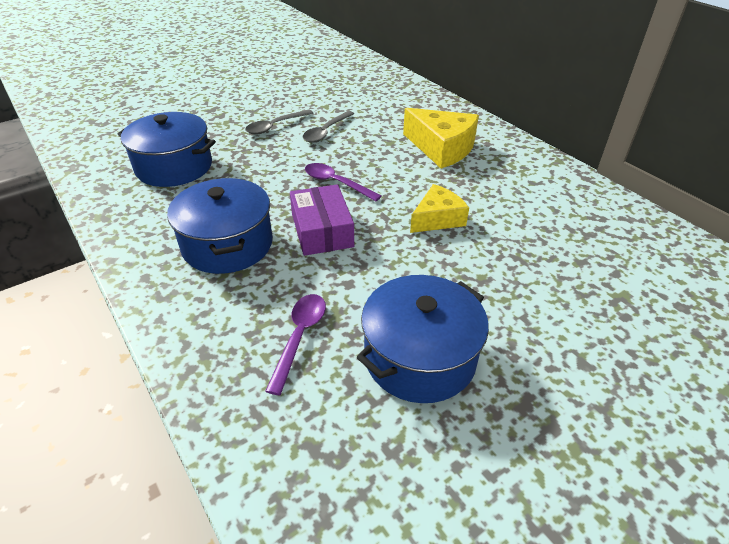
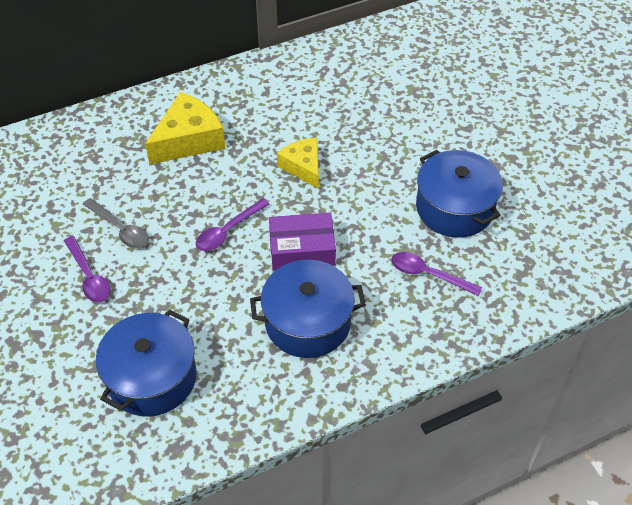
camera: 80 degrees left, 10 degrees up
(275, 126) = (89, 277): grey spoon -> purple spoon

